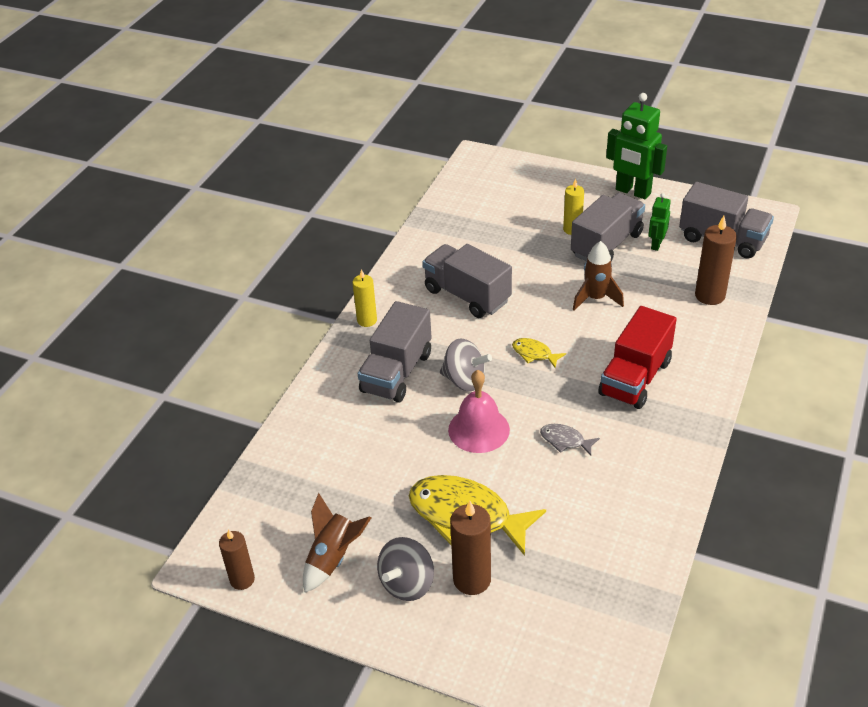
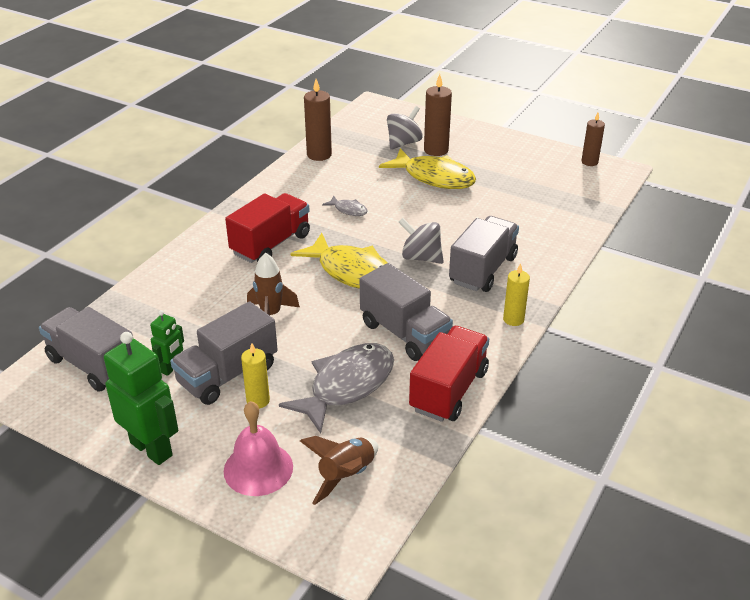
camera: 175 degrees left, 5 degrees down
(333, 558) = (528, 166): brown rocket -> brown rocket (346, 476)
(407, 583) = (478, 152): grey spinning top -> grey spinning top (403, 143)
(422, 253) = (448, 390): none -> red truck
(479, 429) = (415, 223): pink bell -> pink bell (258, 468)
(505, 247) = (347, 386): none -> grey fish
(534, 354) = (352, 272): yellow fish -> yellow fish, size x2.20
(710, 295) = (155, 305): brown candle -> brown candle (319, 155)

